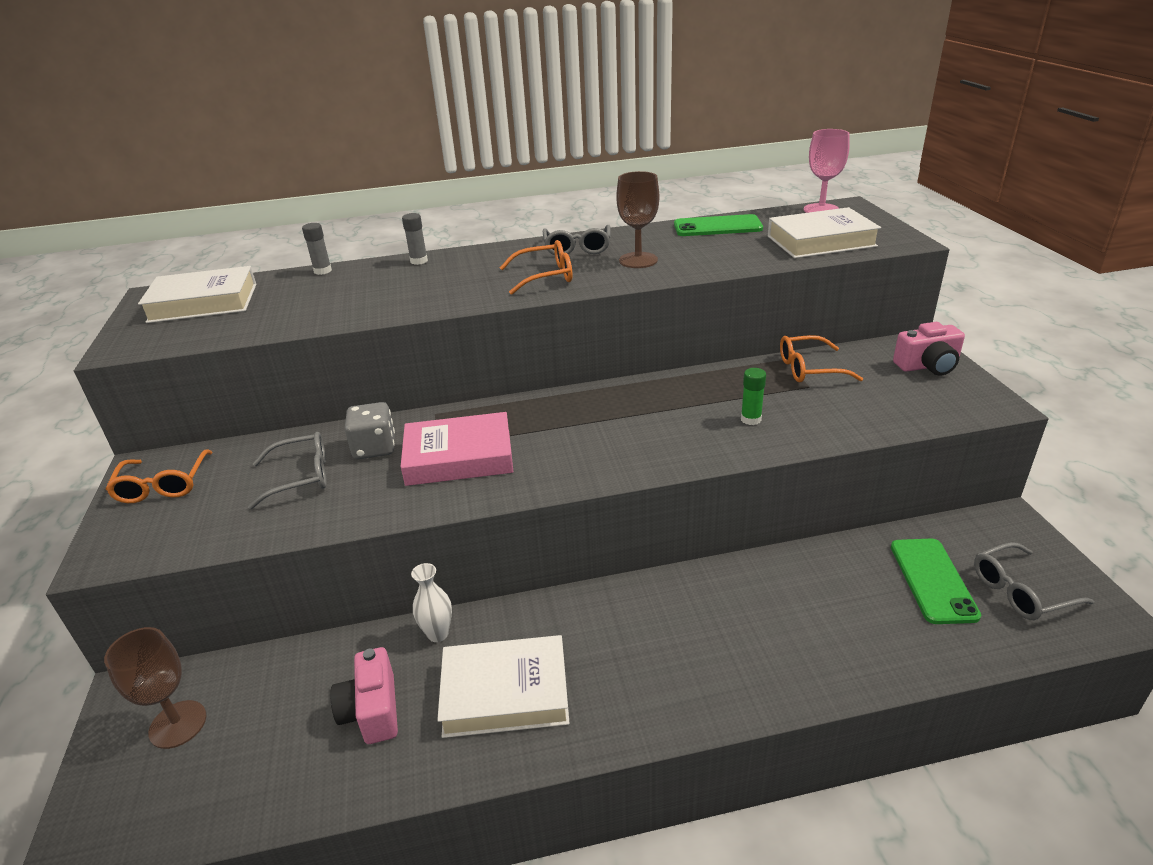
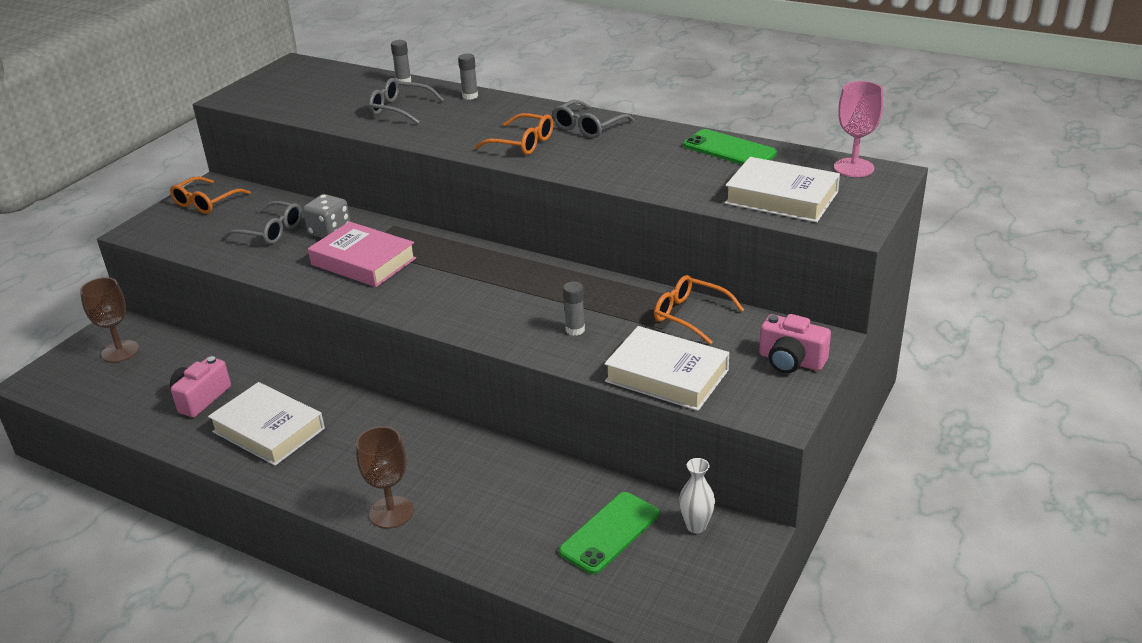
camera: 40 degrees right, 0 degrees up
(203, 303) = (308, 81): white book -> white book (667, 375)
(438, 634) = (279, 378): white vase -> white vase (696, 526)
(638, 260) = (608, 156): brown goblet -> brown goblet (391, 512)
(751, 419) = (575, 330): green glue stick -> grey glue stick
(1020, 591) = (659, 579): grey glasses -> grey glasses (400, 109)

